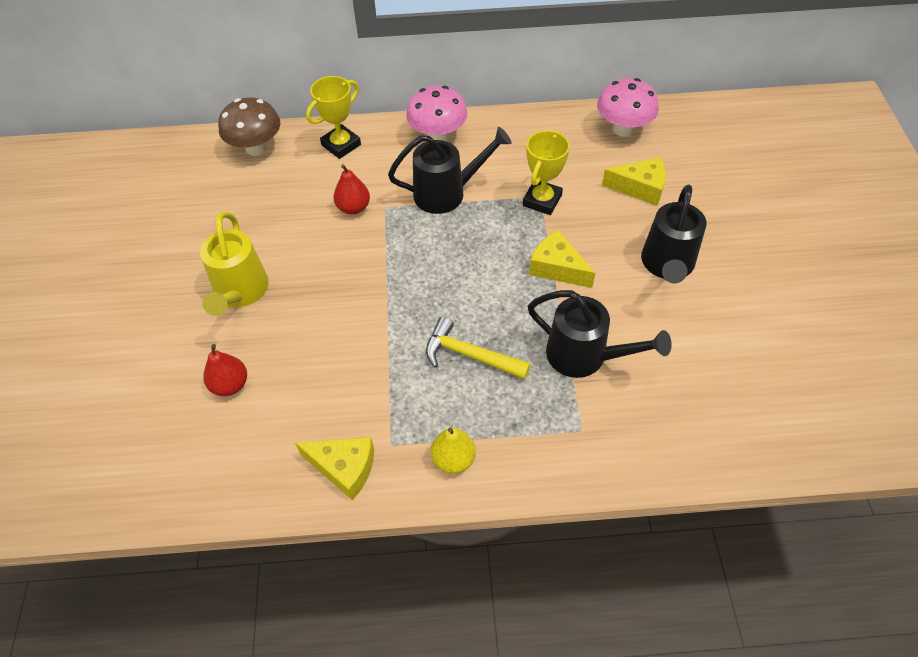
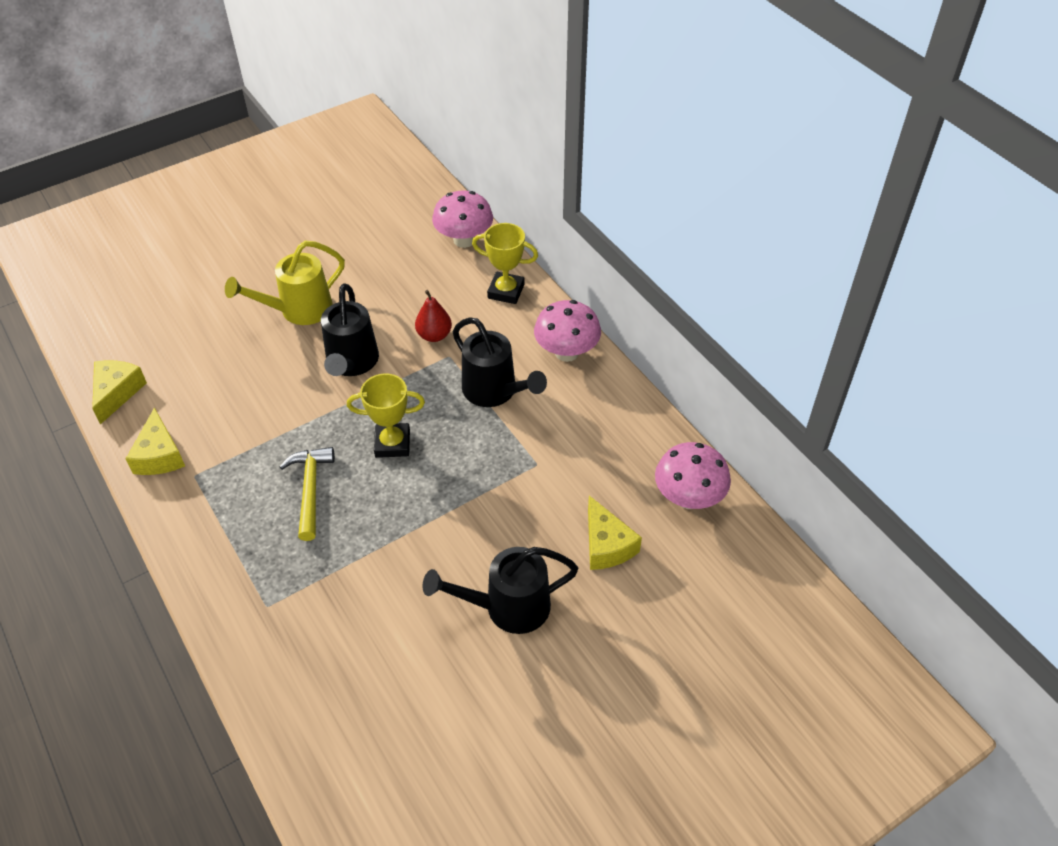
camera: 60 degrees right, 5 degrees down
(230, 385) = (206, 350): red pear -> none
(256, 148) = (464, 240): brown mushroom -> pink mushroom
(453, 459) = (196, 523): yellow pear -> none
(542, 200) = (533, 468): yellow trophy -> yellow trophy (392, 443)
(557, 268) = (450, 515): yellow cheese -> yellow cheese (117, 393)
(585, 356) = (352, 578): black watering can -> black watering can (351, 363)

